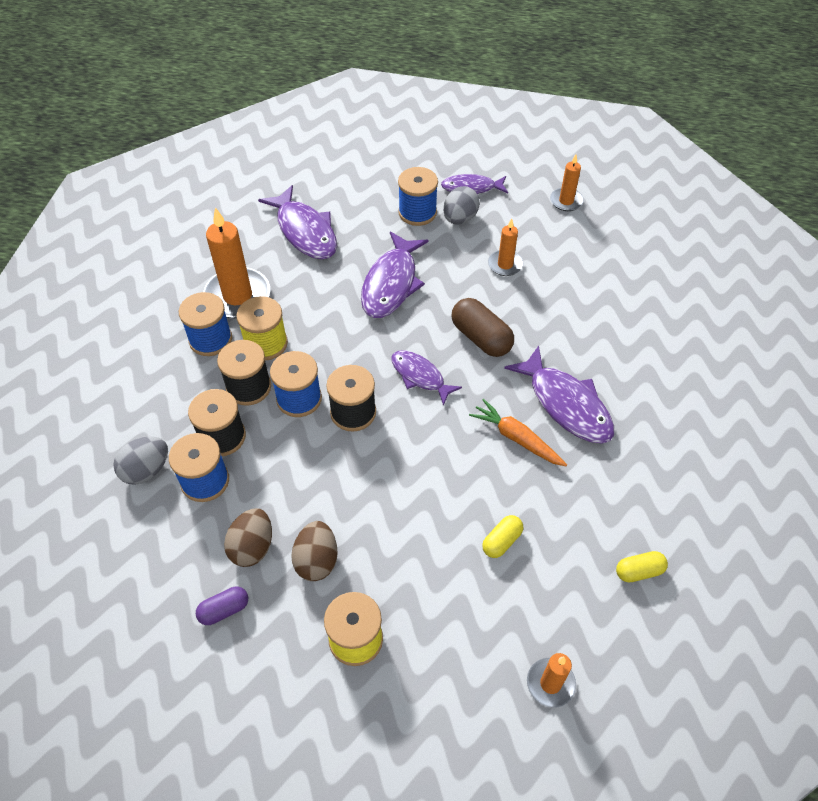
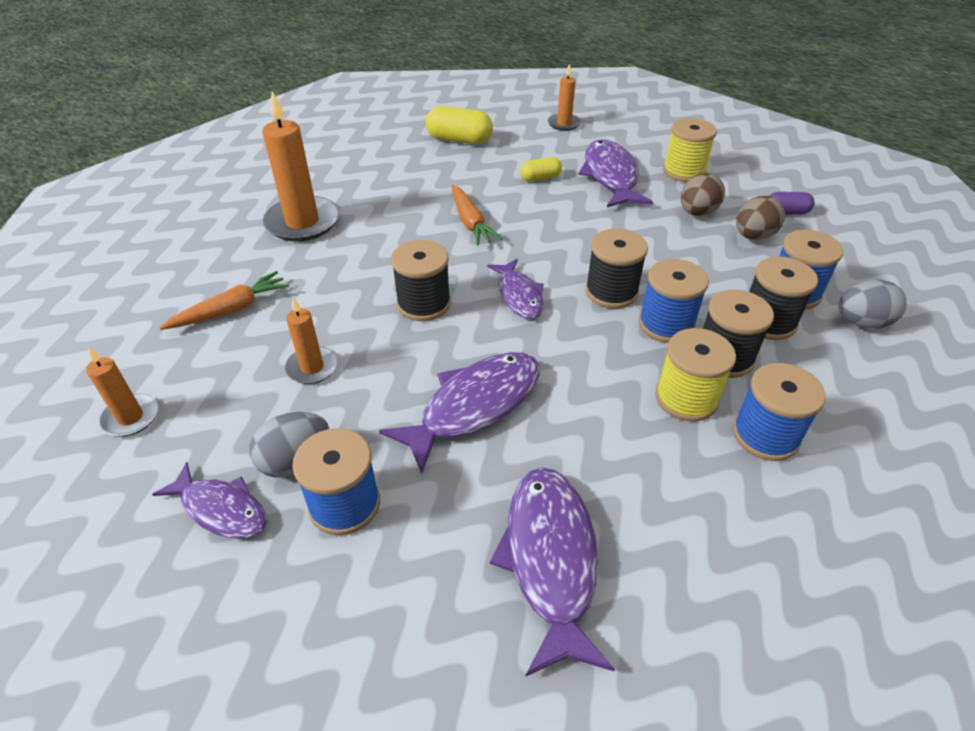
camera: 150 degrees left, 10 degrees down
(237, 296) = (709, 485): orange candle -> orange candle (302, 222)
(481, 338) = (424, 304): brown capsule -> black spool
(566, 404) = (403, 227): purple fish -> purple fish (610, 176)
(599, 276) = (231, 310): none -> orange carrot
(639, 571) = (459, 140): yellow capsule -> yellow capsule, size x1.71

